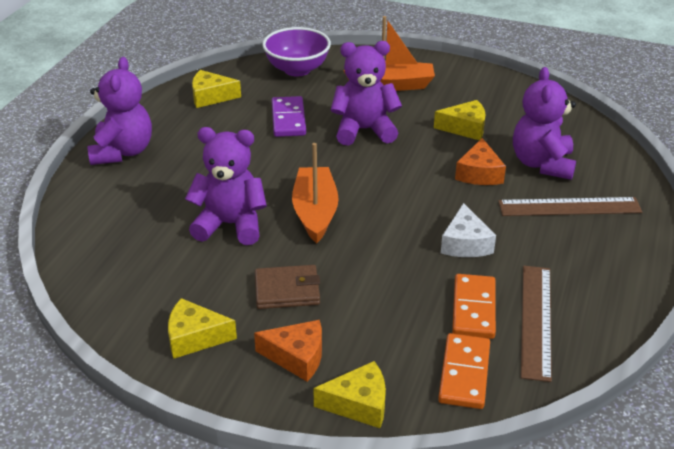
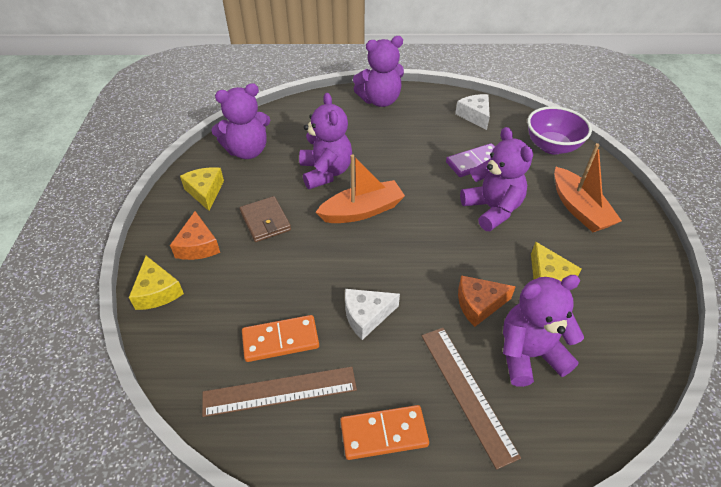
camera: 70 degrees right, 10 degrees up
(135, 284) = (247, 151): none -> purple teddy bear
(211, 97) = (475, 116): yellow cheese -> white cheese
(464, 373) = (200, 350): orange domino -> orange domino (384, 434)

